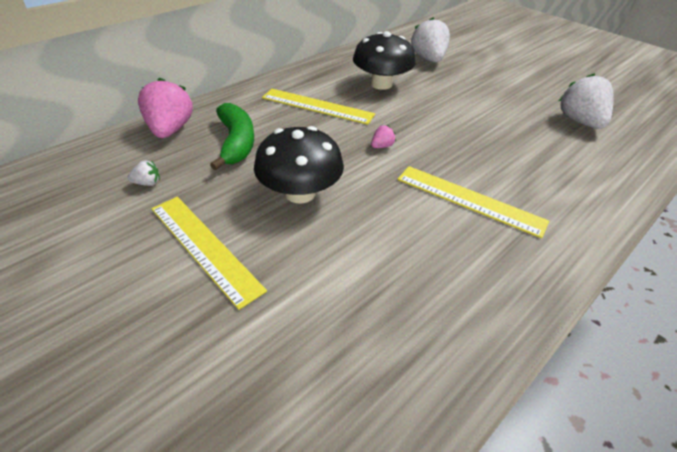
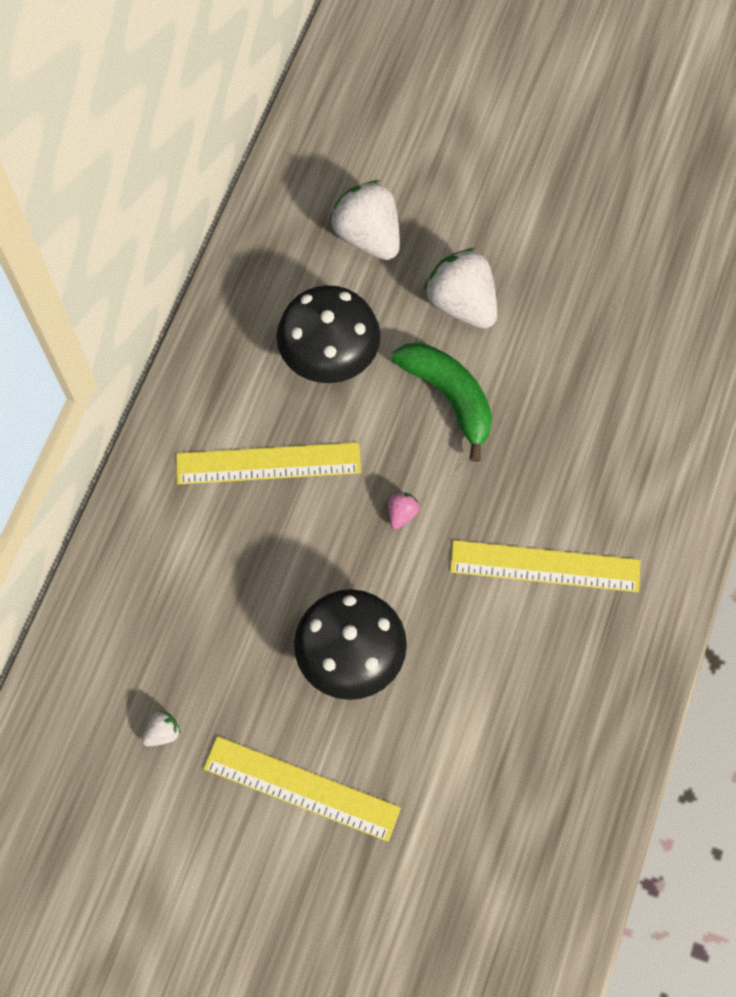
camera: 25 degrees left, 25 degrees up
(170, 130) = (106, 622): pink strawberry -> none
(236, 143) = (213, 603): green banana -> green banana (449, 397)
(579, 121) = (636, 319): white strawberry -> white strawberry (462, 303)

